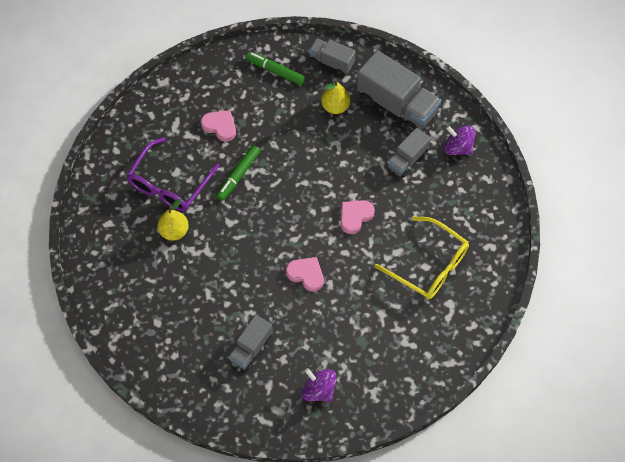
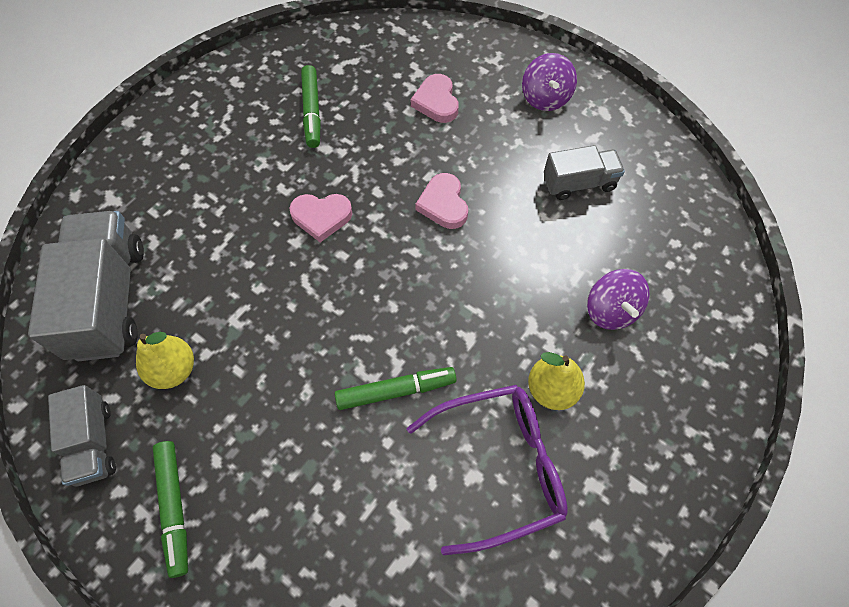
camera: 135 degrees left, 0 degrees up
(220, 126) = (344, 492): pink heart -> pink heart (436, 102)
(407, 159) = (189, 227): grey truck -> none
(429, 265) = (312, 111): yellow glasses -> green marker
(458, 147) = (124, 192): purple spinning top -> purple spinning top (611, 310)

